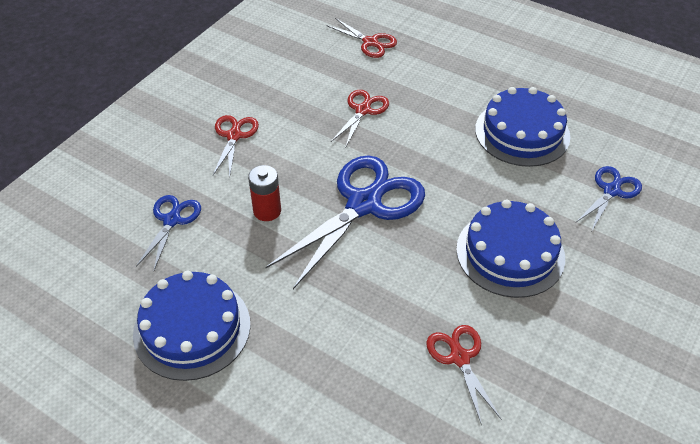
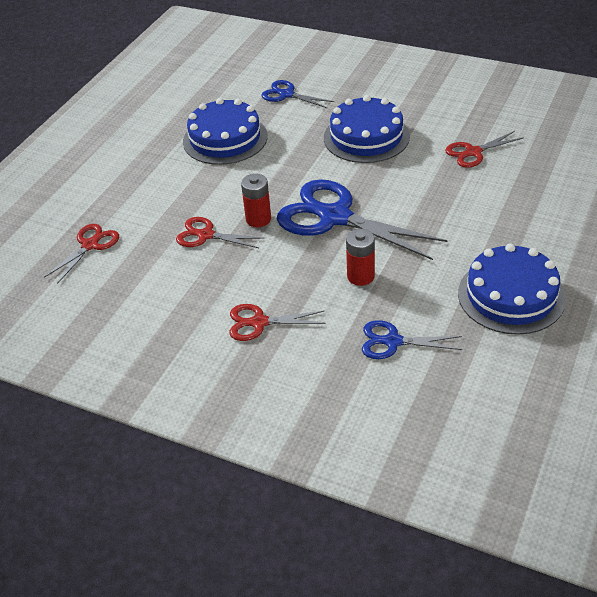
camera: 95 degrees left, 5 degrees down
(376, 147) = (258, 219): none -> red battery

